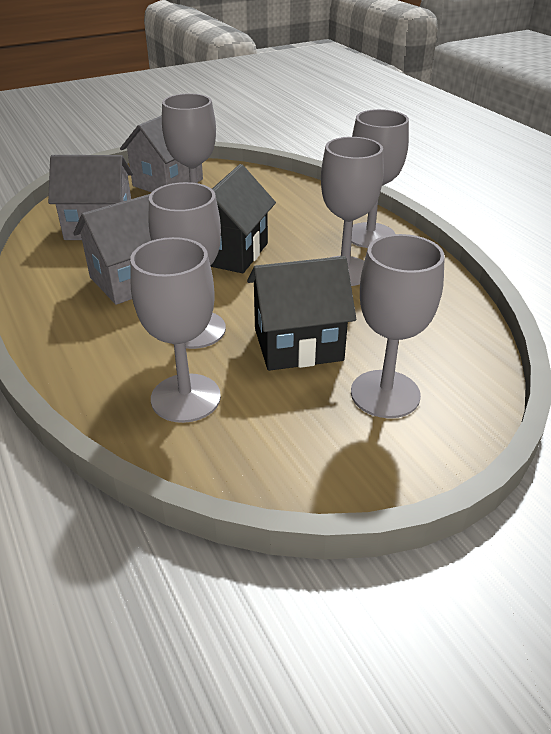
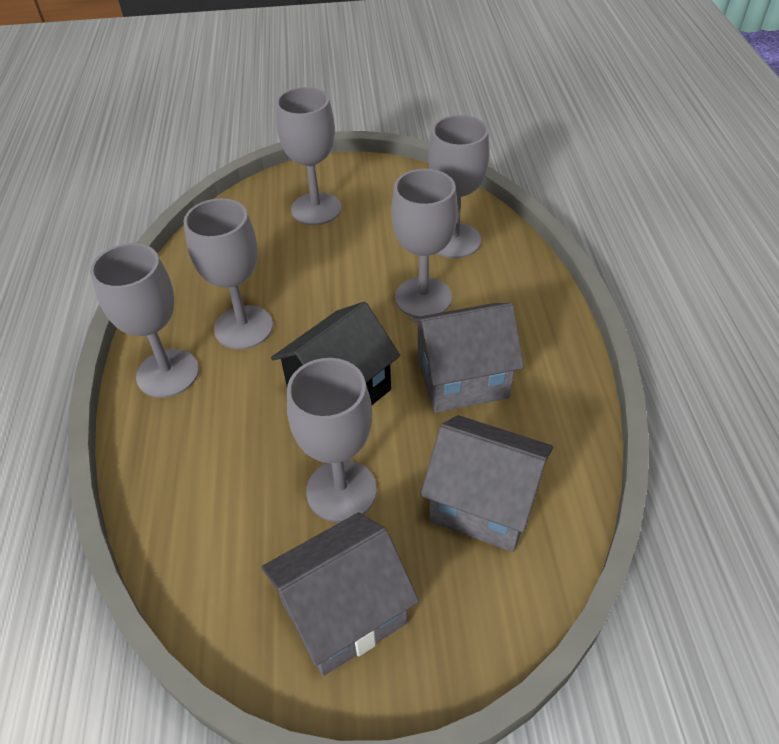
camera: 155 degrees left, 10 degrees up
(298, 344) = (347, 260): black house -> none

